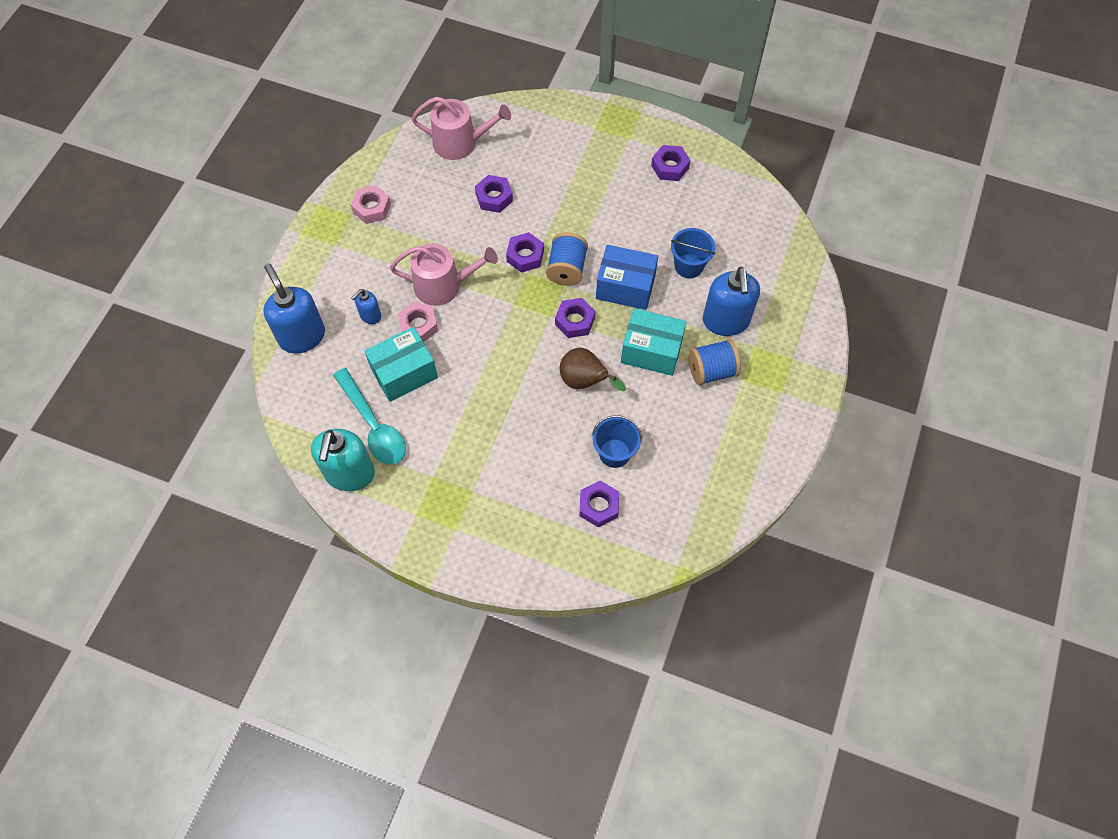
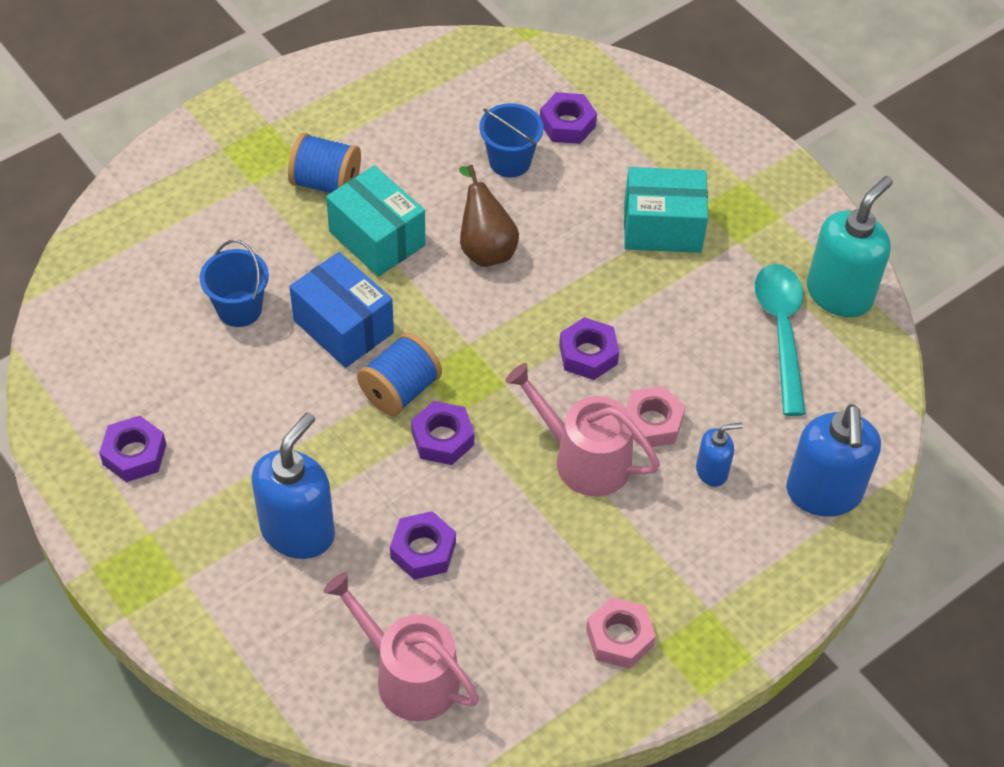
camera: 150 degrees left, 10 degrees down
(404, 373) = (707, 373): turquoise box -> turquoise box (662, 227)
(575, 321) = (442, 320): purple nut -> purple nut (588, 354)
(726, 321) = (257, 223): blue soap dispenser -> blue soap dispenser (298, 531)

